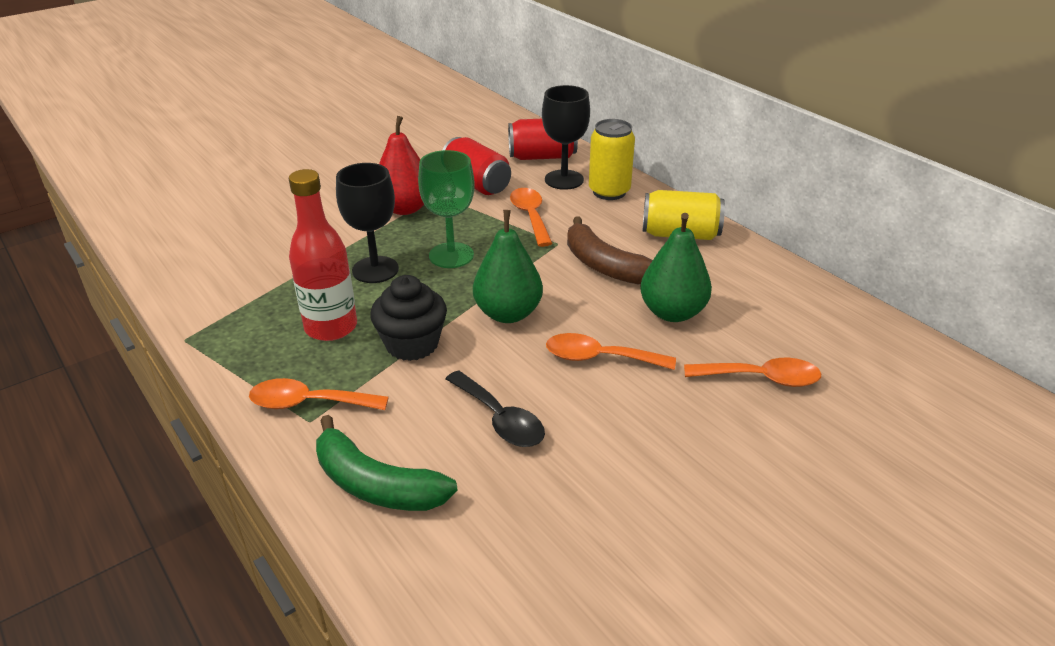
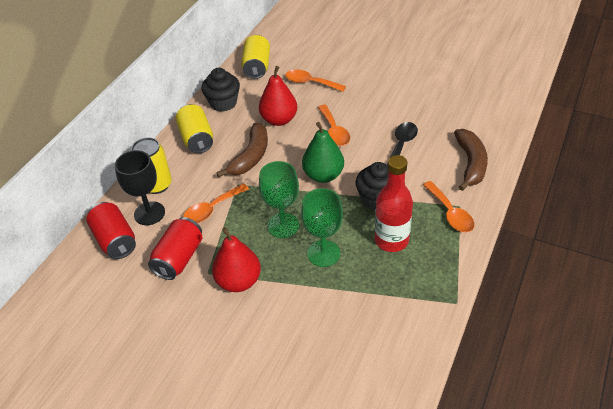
camera: 115 degrees left, 10 degrees up
(375, 270) = (323, 253): black goblet -> green goblet
(376, 484) = (470, 164): green banana -> brown banana
(672, 312) = (279, 120): green pear -> red pear
(755, 274) = (223, 103): none -> black cupcake
(761, 378) = (310, 83): orange spoon -> orange spoon turned 45 degrees counterclockwise
(850, 333) = (257, 67): none -> yellow can

